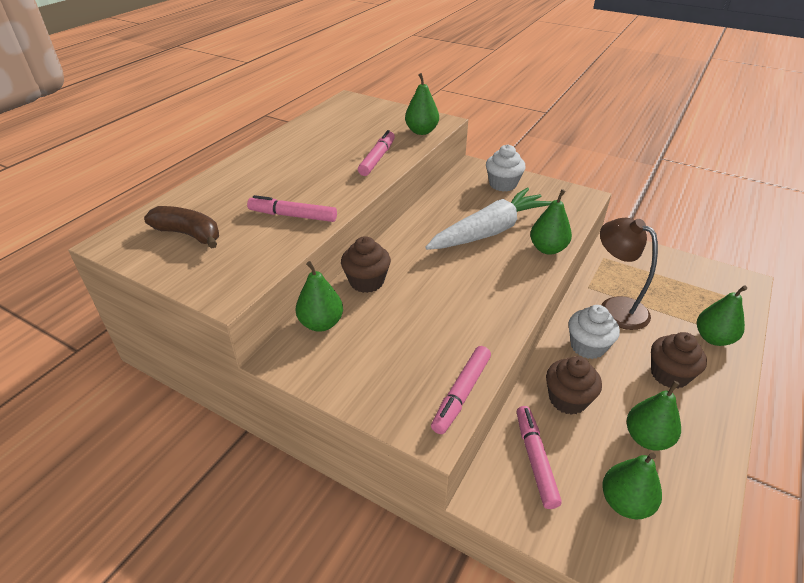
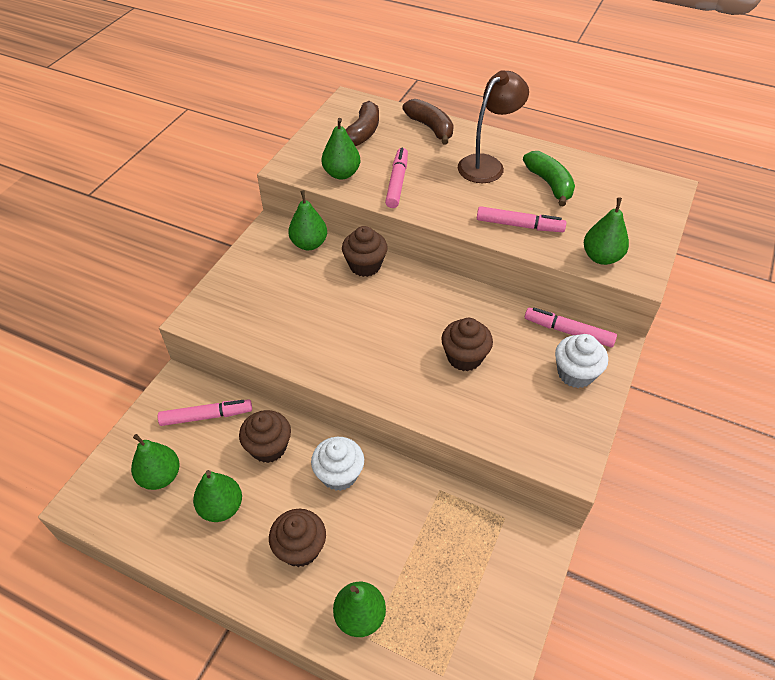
camera: 85 degrees right, 10 degrees up
(207, 190) = (430, 127): none -> brown banana
(326, 140) = (549, 184): none -> green banana
(461, 393) = (229, 333): pink marker -> pink marker (568, 332)
(489, 231) = (464, 357): white carrot -> brown cupcake
(547, 249) = (438, 410): green pear -> green pear (341, 174)
(615, 307) = (405, 513): brown lamp -> brown lamp (487, 164)

